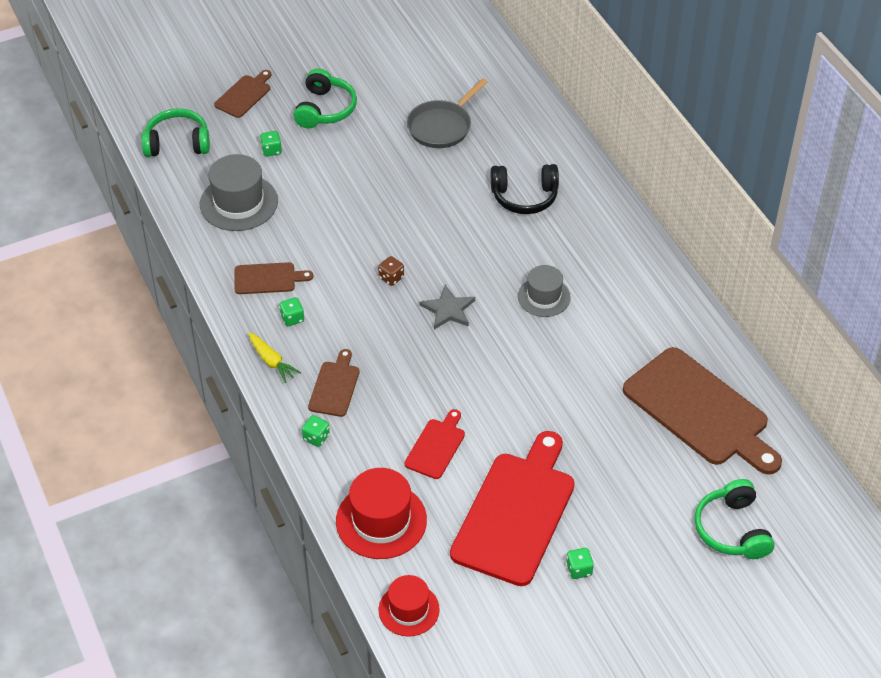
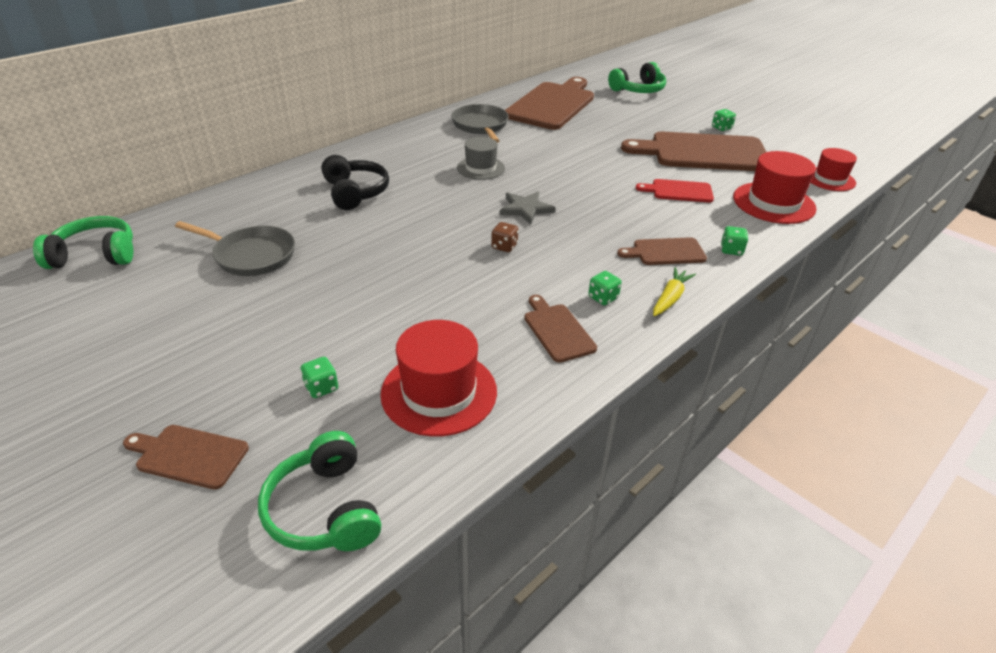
camera: 110 degrees left, 10 degrees down
(239, 203) = (439, 392): grey hat -> red hat
(325, 109) = (223, 356): green headphones -> green headphones (95, 255)
(516, 513) = (703, 152): red cutting board -> brown cutting board
(651, 322) = (480, 126): none -> grey pan

